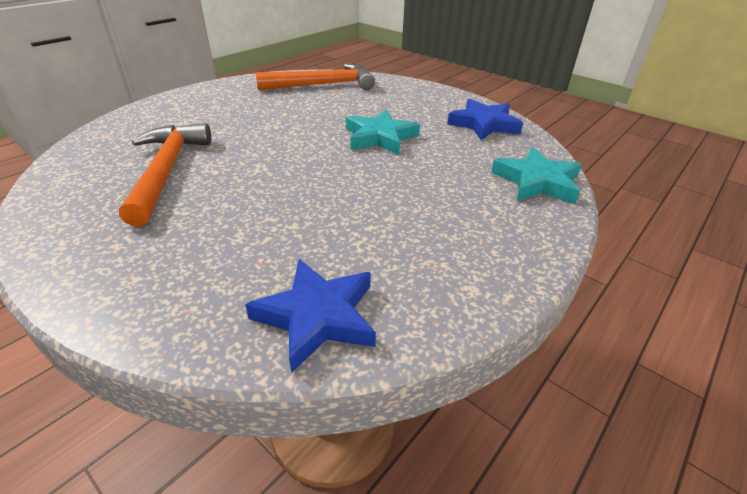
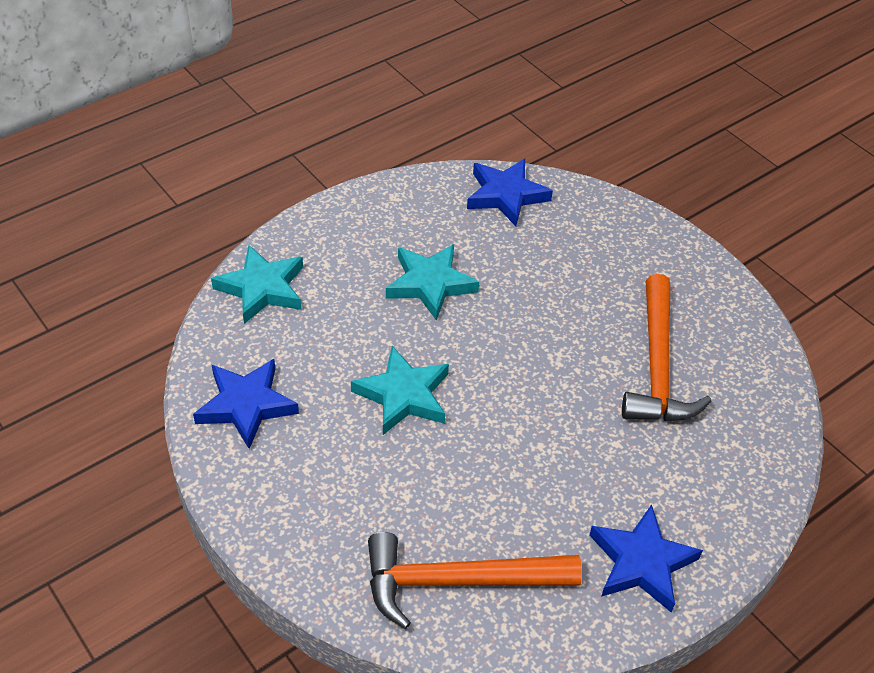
camera: 170 degrees left, 10 degrees up
(218, 95) = (641, 562): none -> blue star
(386, 202) = (430, 284): none -> turquoise star

